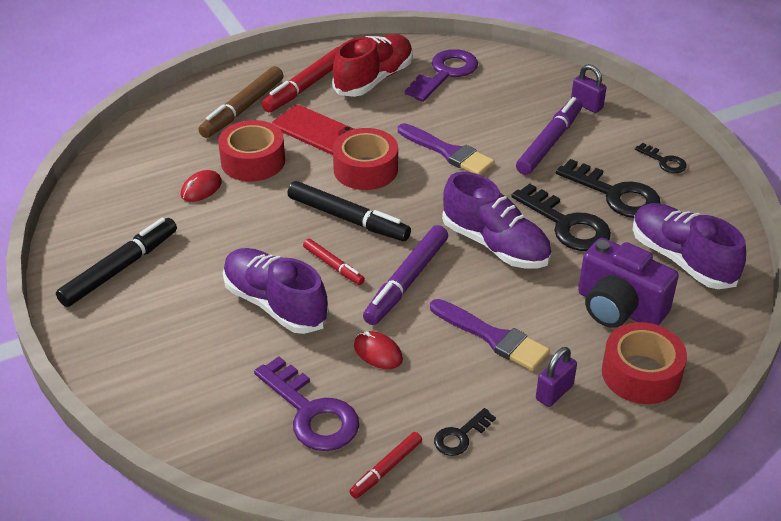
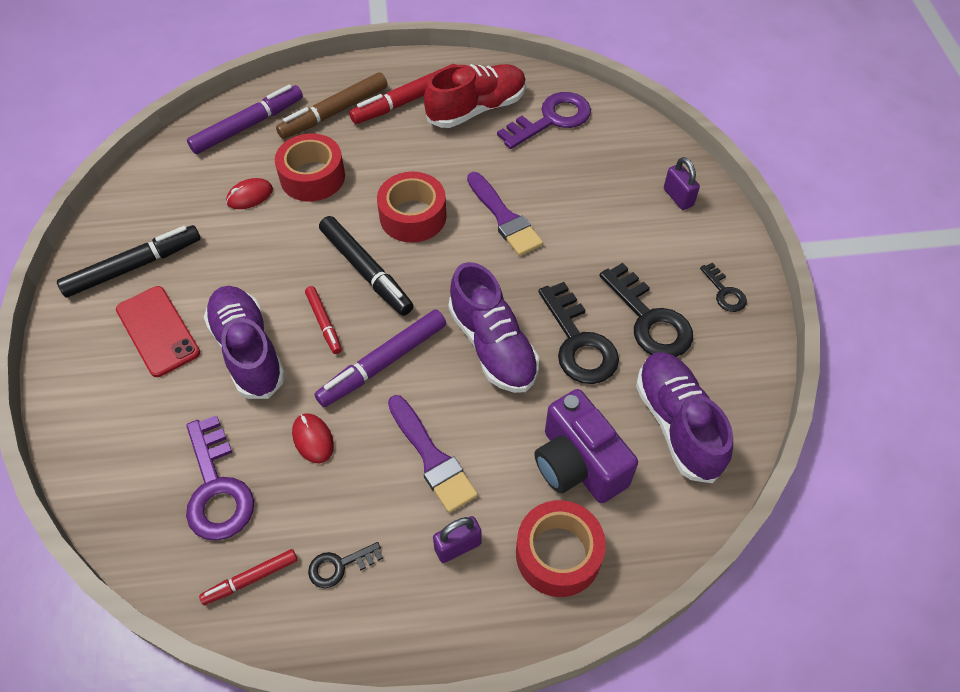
camera: 20 degrees right, 15 degrees up
(316, 131) = (389, 157): red phone -> red phone (157, 331)
(549, 142) = (614, 234): purple marker -> purple marker (248, 126)

